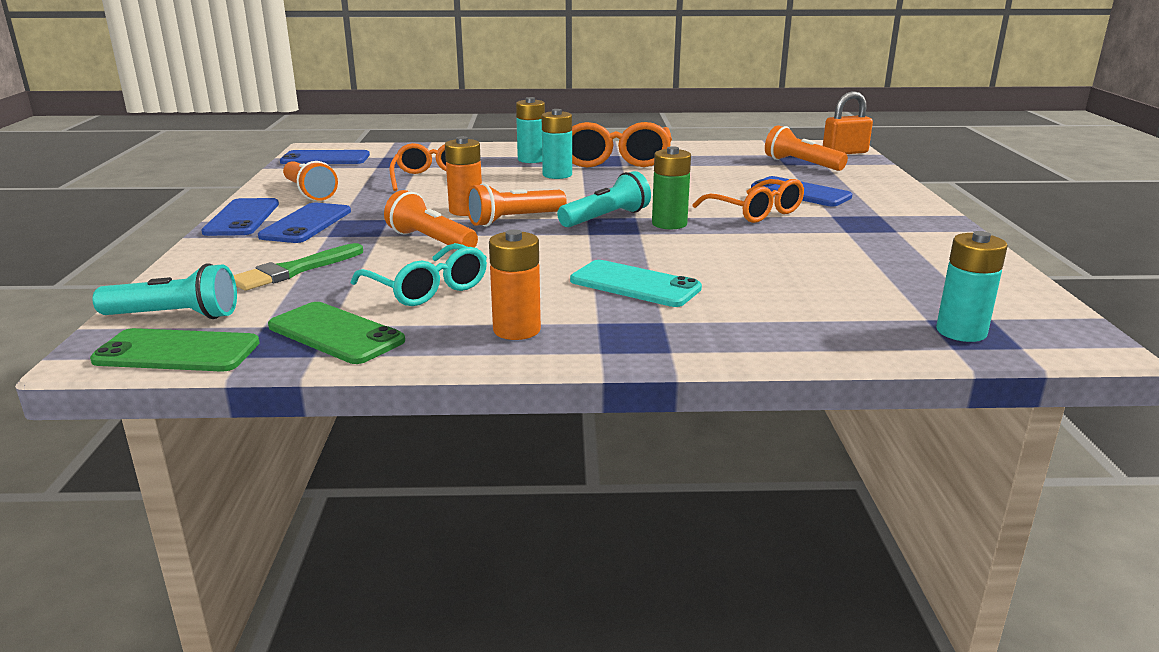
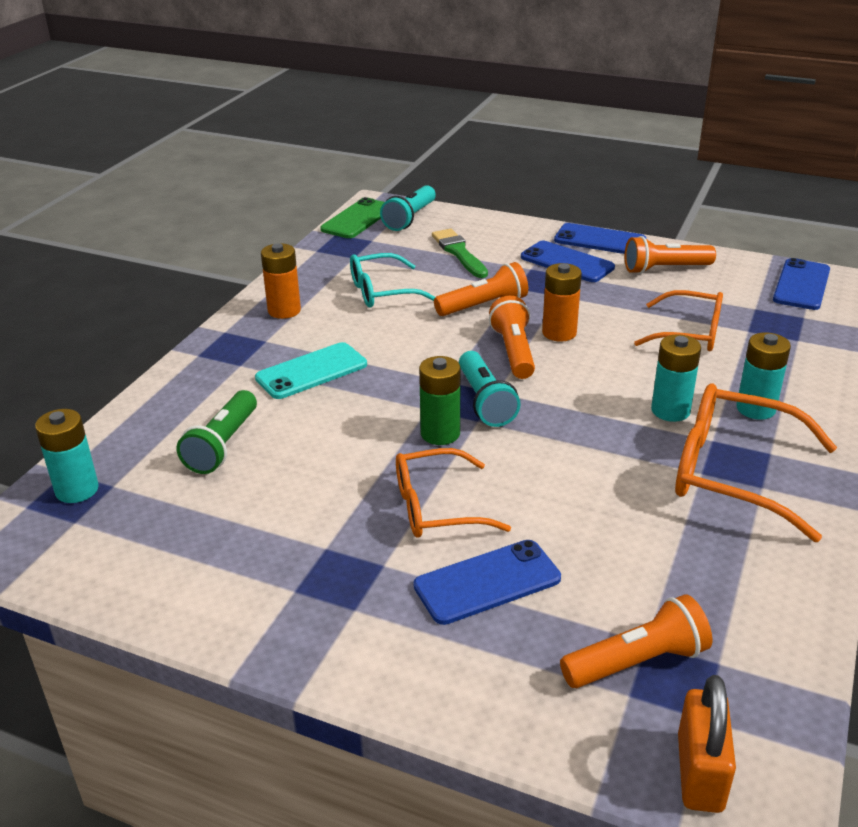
camera: 115 degrees right, 10 degrees up
(335, 334) = (338, 258): green phone -> none
(801, 290) = (223, 445): none -> green flashlight

